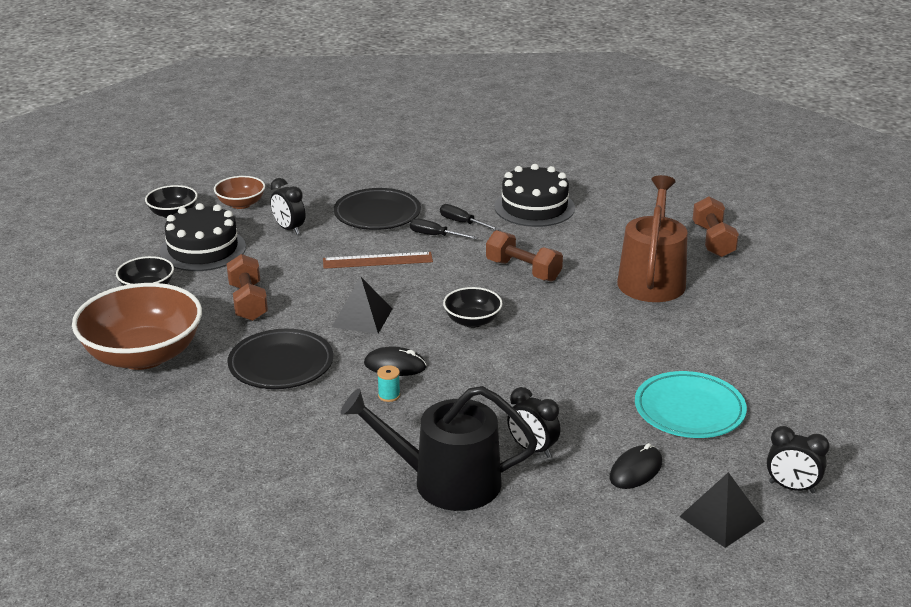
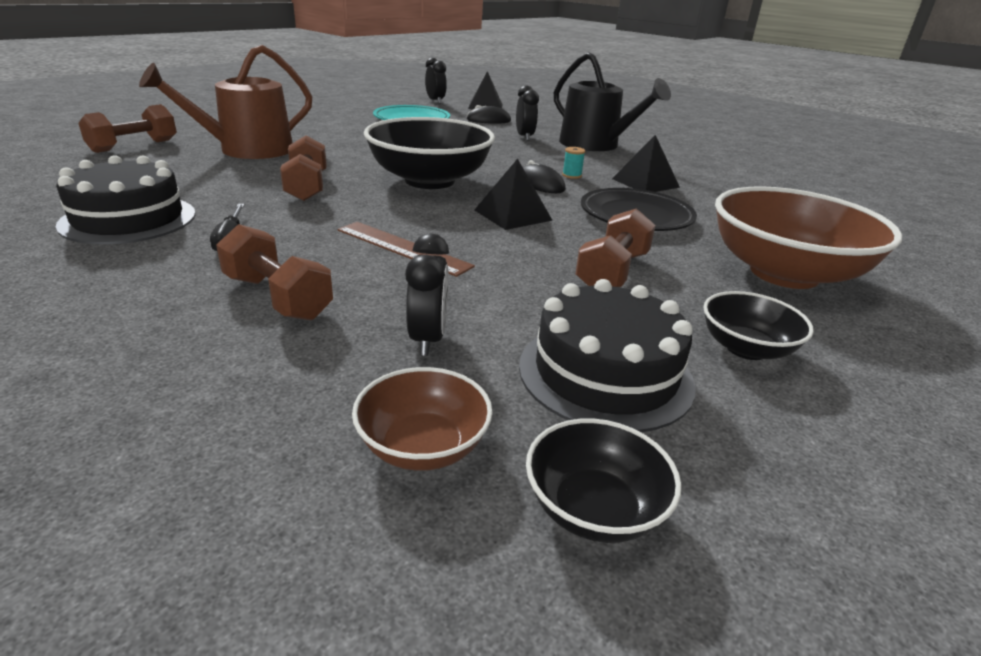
camera: 140 degrees left, 0 degrees up
(317, 423) = (645, 183): none -> black pyramid
(377, 214) = (277, 297): black plate -> brown dumbbell
(435, 235) = (290, 242): black screwdriver -> none
(472, 321) = (429, 180): black bowl -> black bowl, size x2.04

